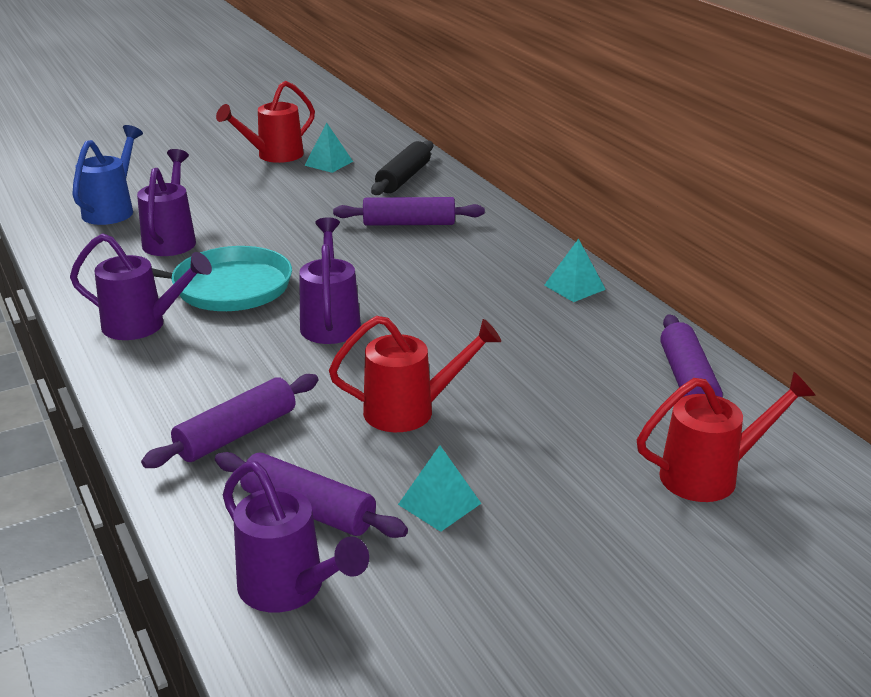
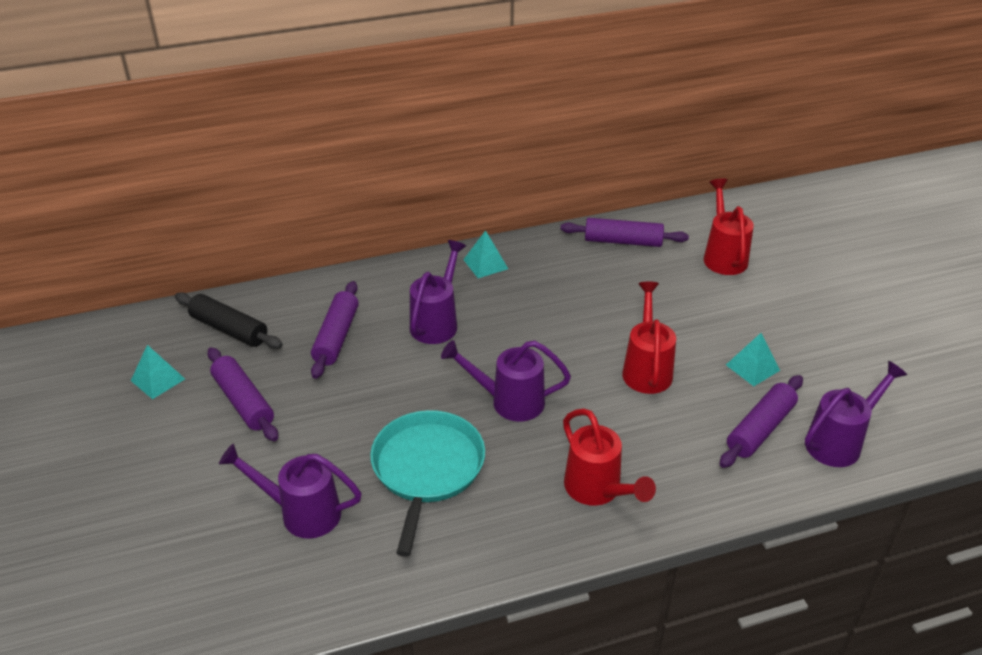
camera: 80 degrees left, 10 degrees up
(112, 210) = (195, 571): blue watering can -> none
(142, 325) = (486, 530): purple watering can -> purple watering can (437, 322)
(236, 434) = (669, 465): purple rolling pin -> purple rolling pin (243, 402)
(274, 156) = (108, 422): red watering can -> red watering can (597, 490)

